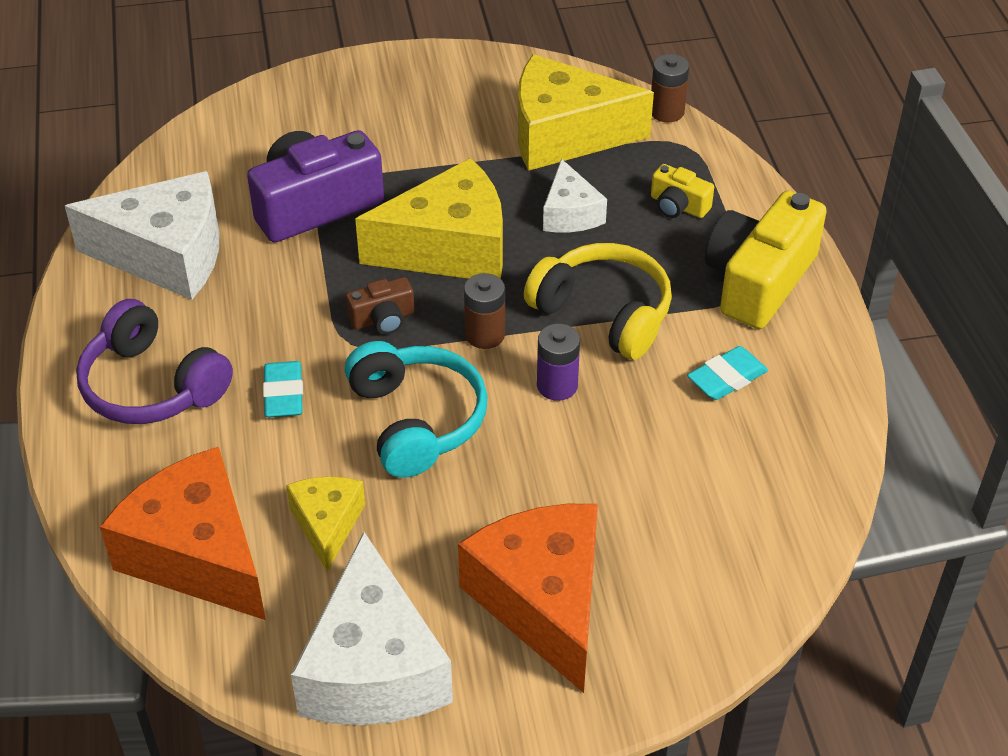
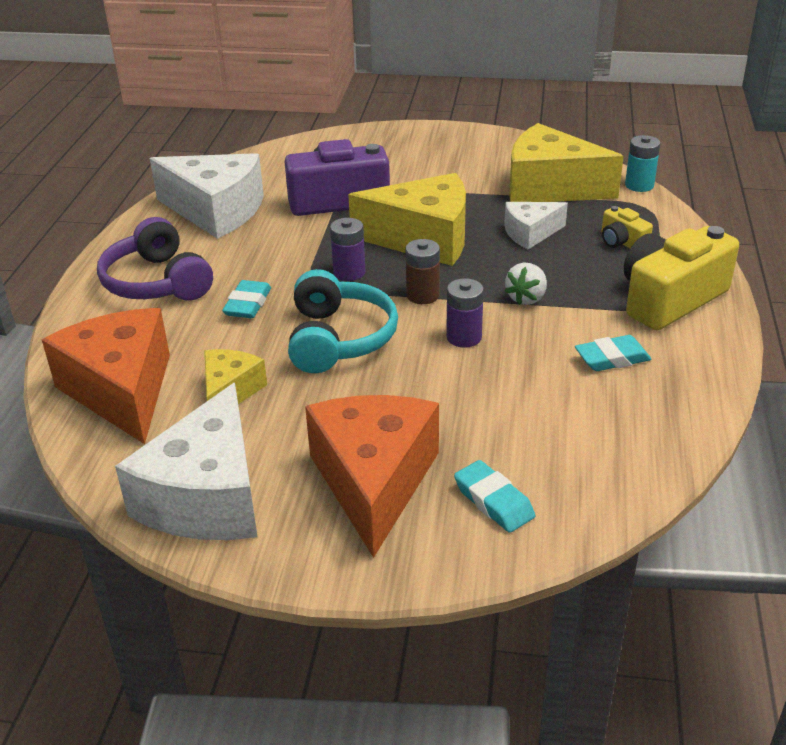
camera: 20 degrees right, 10 degrees down
(383, 319) = (349, 272): brown camera -> purple battery
(570, 213) = (530, 233): white cheese -> white cheese turned 60 degrees clockwise
(604, 313) = (526, 298): yellow headphones -> white strawberry
(666, 112) = (639, 185): brown battery -> turquoise battery
(675, 593) = (493, 501): none -> turquoise eraser

